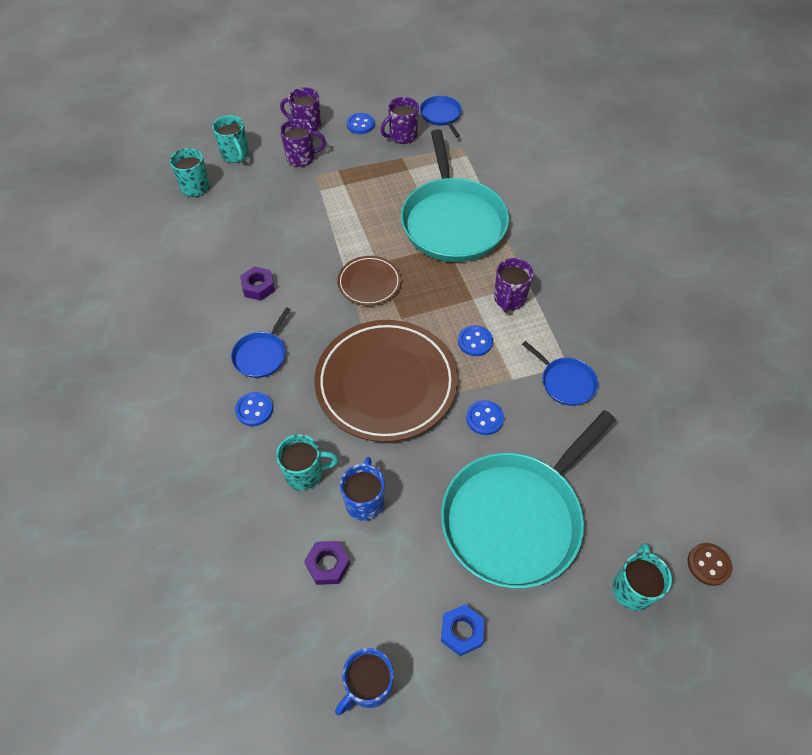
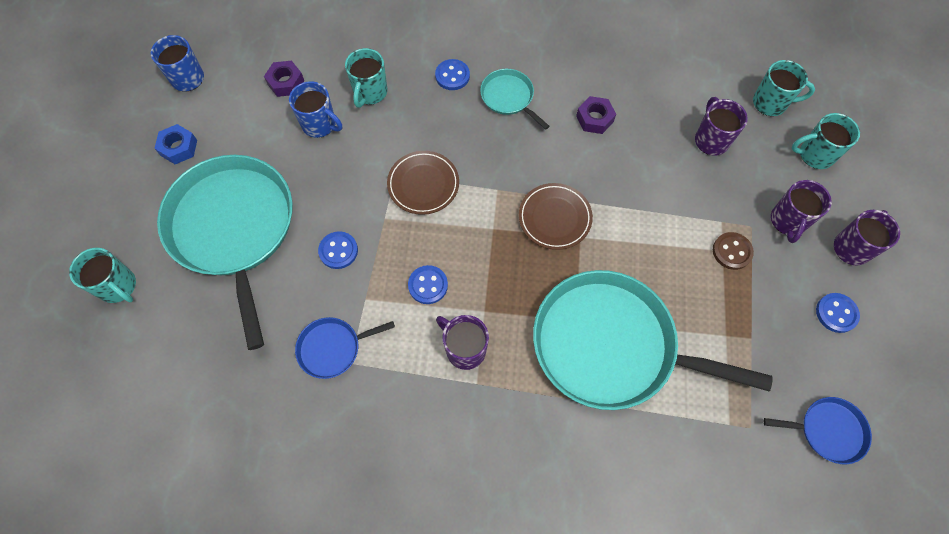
camera: 115 degrees right, 10 degrees up
(261, 355) = (509, 97): blue pan -> turquoise pan
(386, 383) = (423, 184): brown plate -> brown plate, size x0.49
(402, 136) = (796, 357): purple mug -> purple mug (711, 140)
(708, 564) = (90, 363): brown button -> brown button (732, 251)

